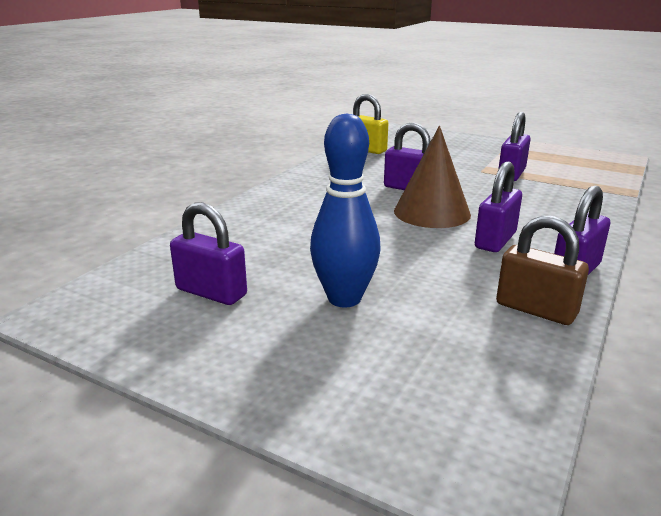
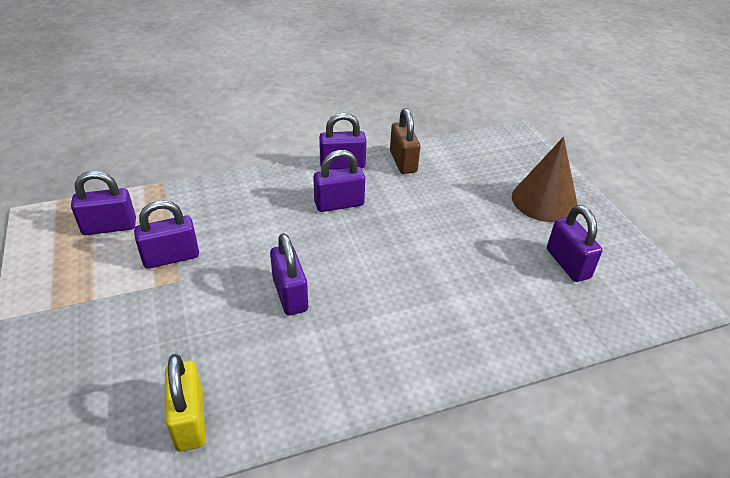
camera: 140 degrees left, 15 degrees up
(344, 298) = (490, 216): blue bowling pin -> none
(432, 212) = (329, 252): brown cone -> brown cone (544, 201)
(579, 169) = (109, 227): none -> purple padlock

